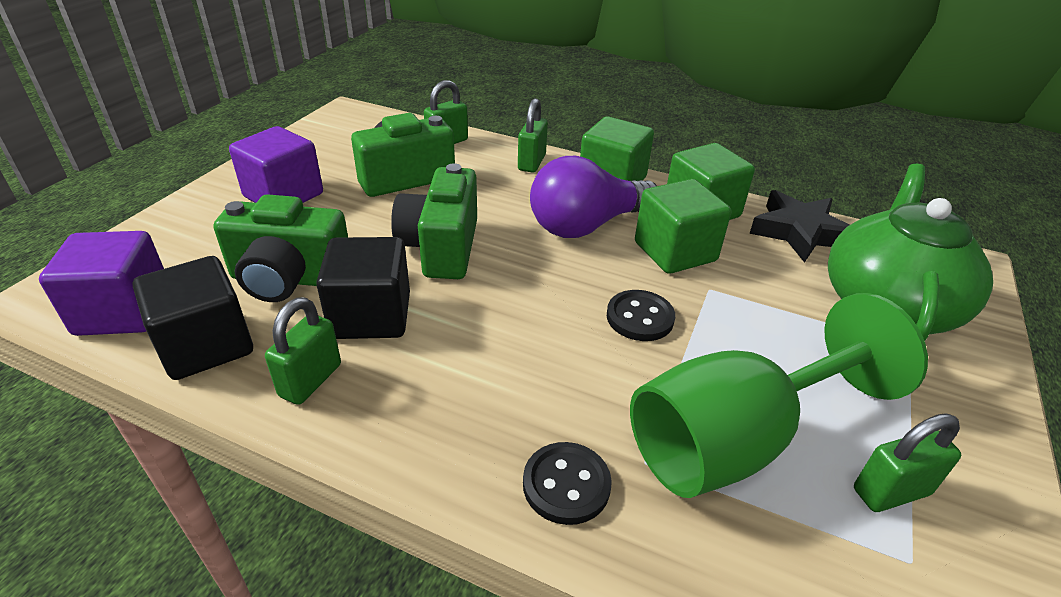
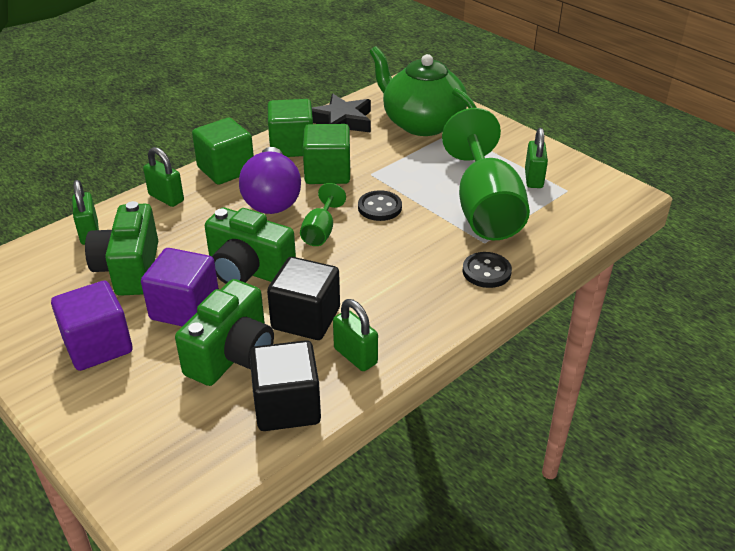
camera: 65 degrees left, 0 degrees up
(124, 311) = (211, 455): purple cube -> purple cube (185, 308)
(549, 280) = (320, 231): none -> green goblet

